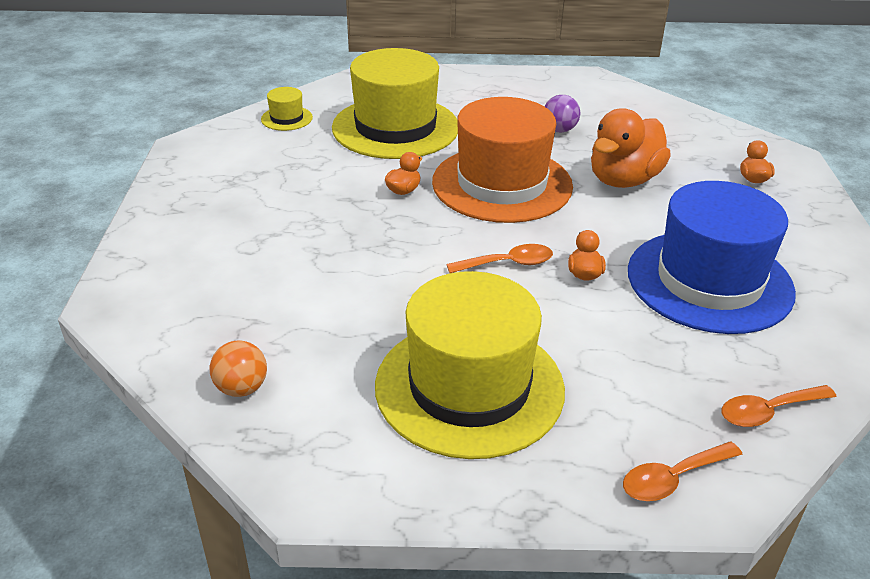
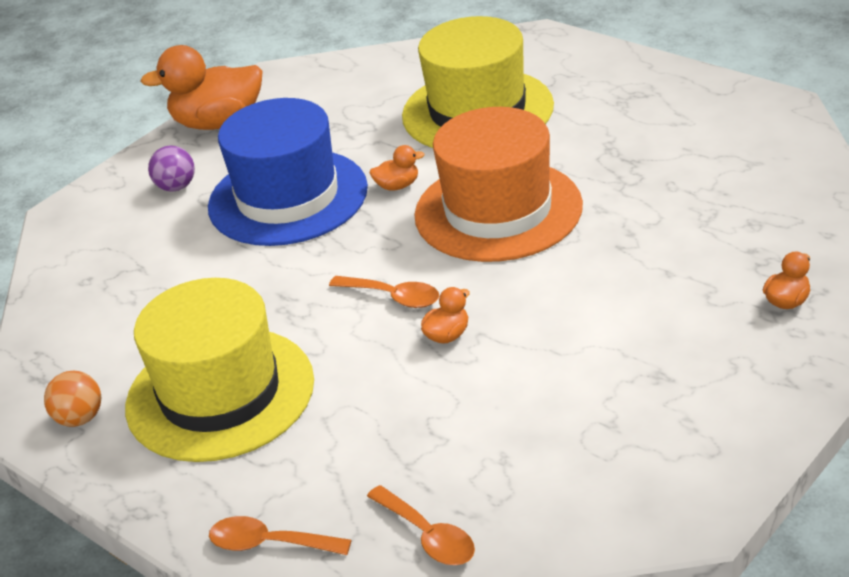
camera: 45 degrees right, 0 degrees up
(241, 388) = (71, 320): orange ball -> orange ball (80, 418)
(286, 118) = (389, 70): yellow hat -> none
(559, 130) = (645, 165): purple ball -> purple ball (176, 187)
(623, 180) = (631, 250): orange duck -> orange duck (218, 123)
(709, 281) = (558, 393): blue hat -> blue hat (288, 197)
(768, 411) = (427, 535): orange spoon -> orange spoon turned 150 degrees counterclockwise

